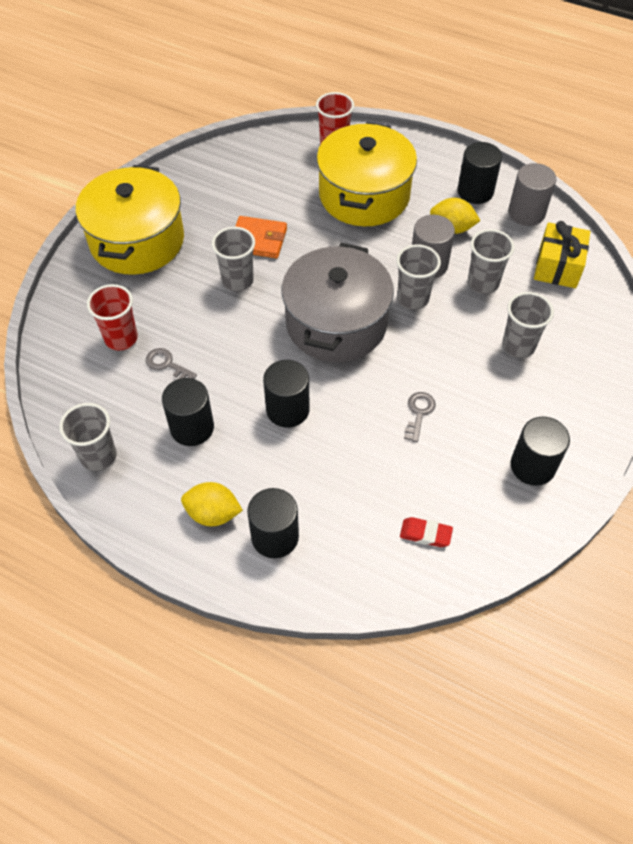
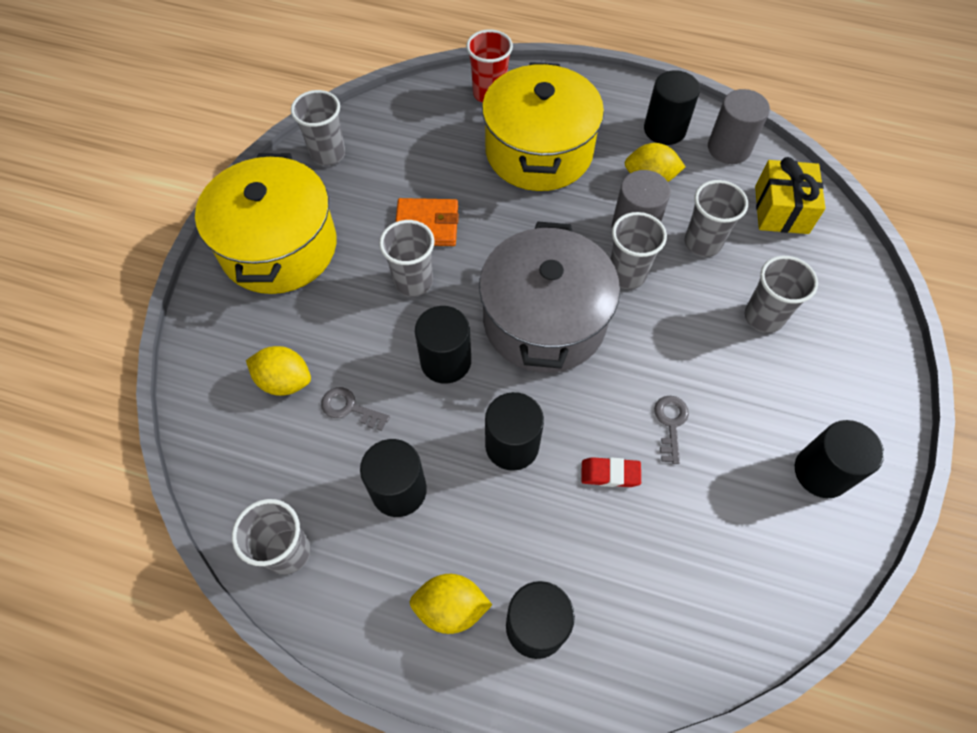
camera: 10 degrees left, 5 degrees up
(121, 338) = (285, 381): red cup -> yellow lemon
(191, 176) = (328, 154): none -> grey cup
(250, 342) = (445, 361): none -> black cylinder
(425, 534) = (719, 588): red eraser -> red eraser (610, 474)

